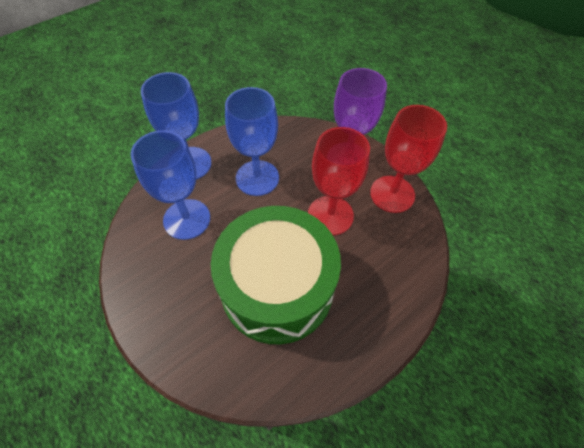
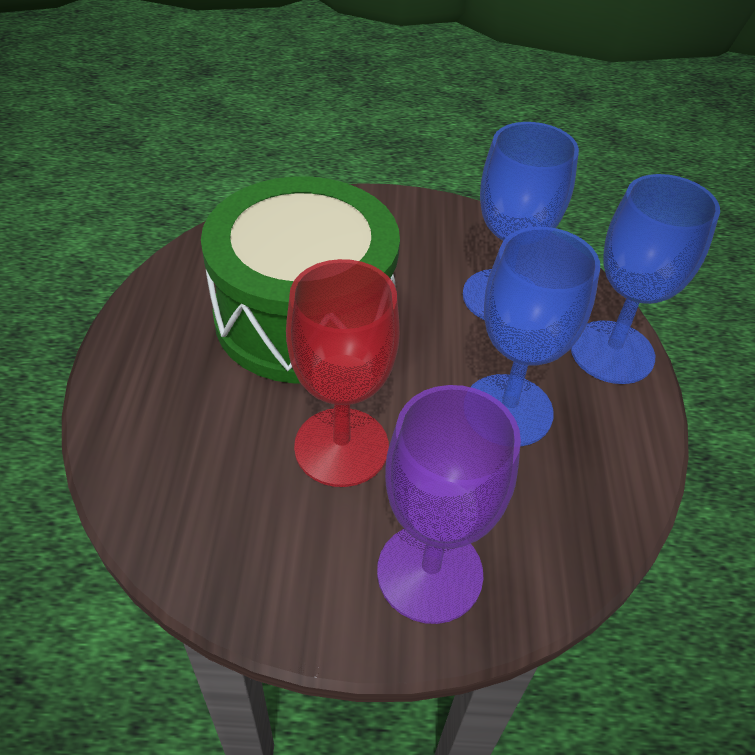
camera: 130 degrees right, 10 degrees down
(392, 194) = (282, 572): red goblet -> none

